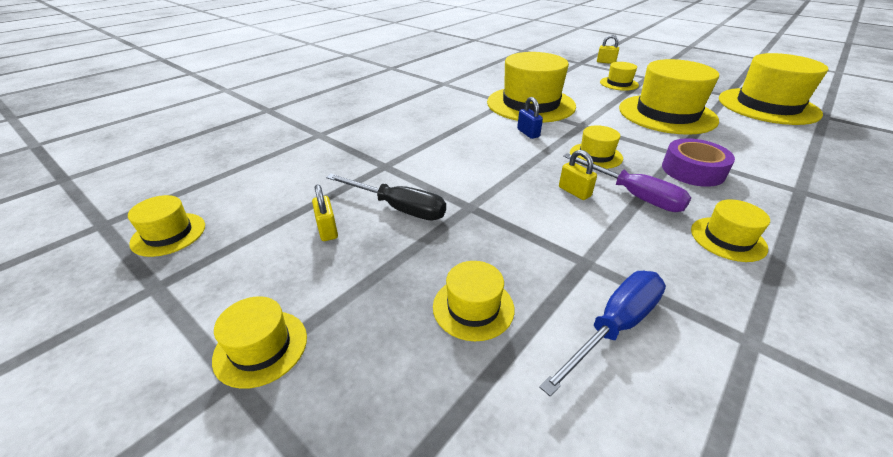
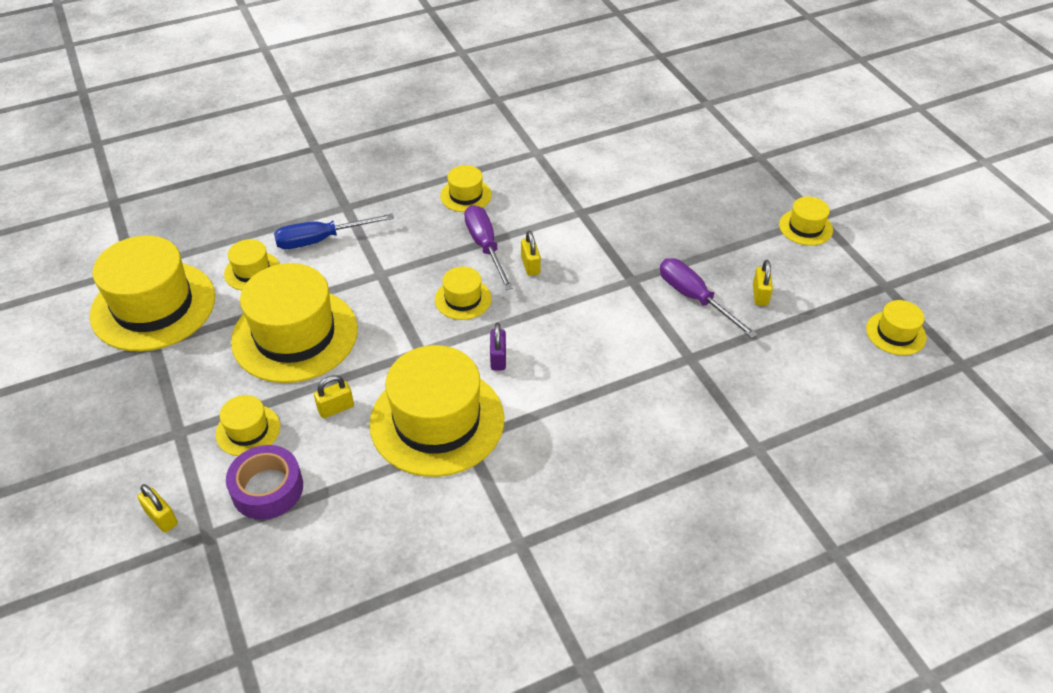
camera: 155 degrees left, 10 degrees up
(398, 208) = (694, 298): black screwdriver -> purple screwdriver
(473, 307) = (674, 210): yellow hat -> yellow hat (252, 271)
(528, 133) = (498, 358): blue padlock -> purple padlock
(591, 97) = (336, 408): none -> yellow padlock
(614, 327) = (600, 178): blue screwdriver -> blue screwdriver (321, 240)
(692, 170) = (398, 252): purple tape -> purple tape (267, 488)

